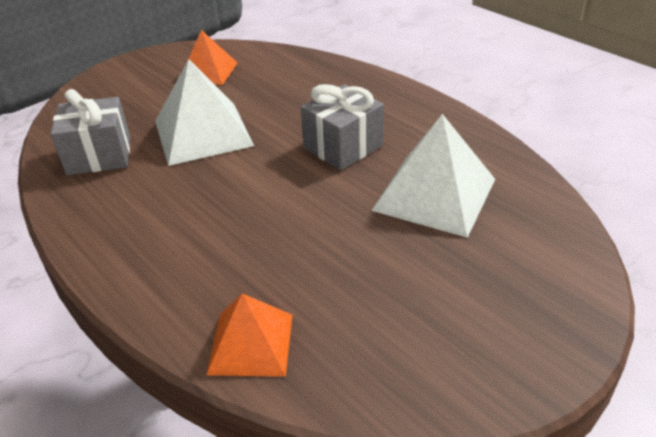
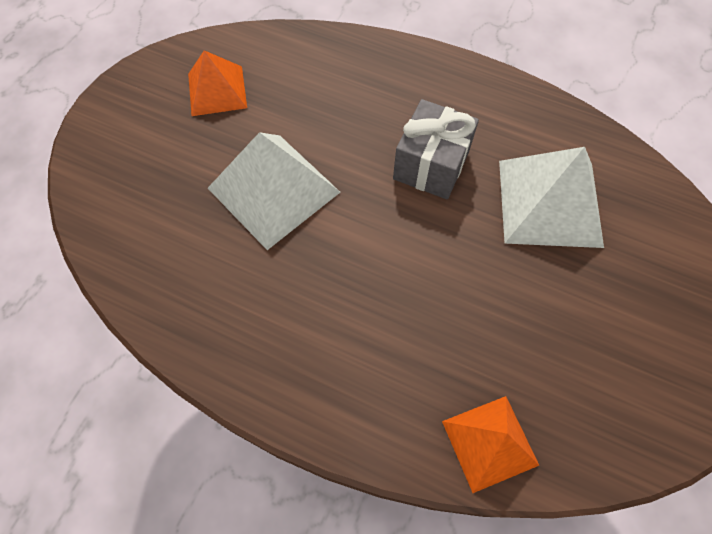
camera: 25 degrees left, 25 degrees up
(99, 155) = (179, 260): grey gift -> none

